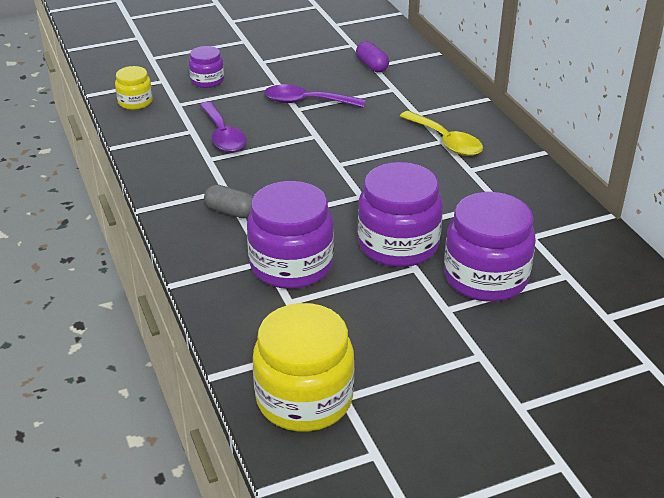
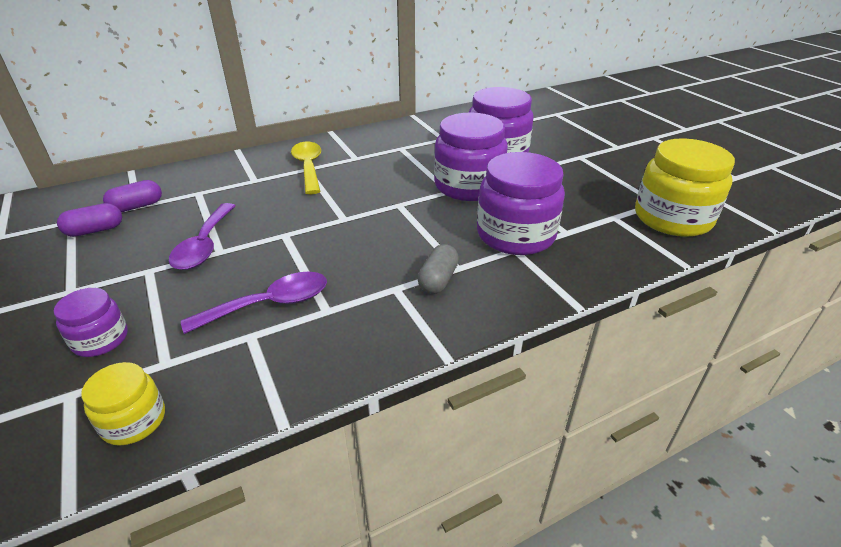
camera: 95 degrees left, 0 degrees up
(337, 56) = (95, 230): none -> purple capsule
(446, 141) = (308, 167): yellow spoon -> yellow spoon turned 60 degrees counterclockwise

